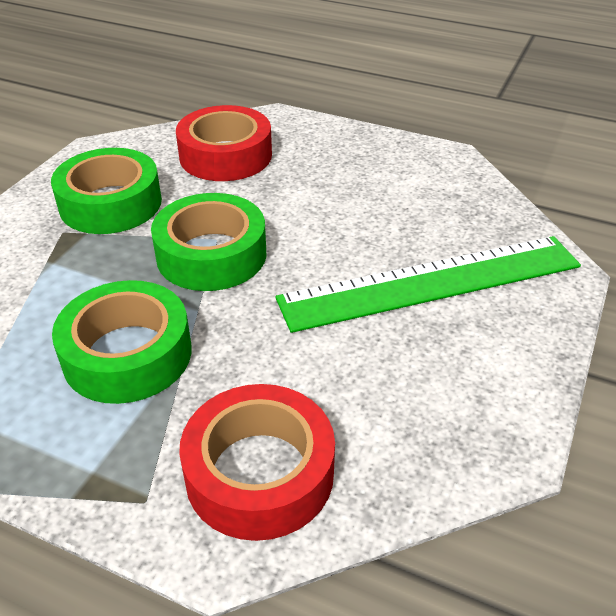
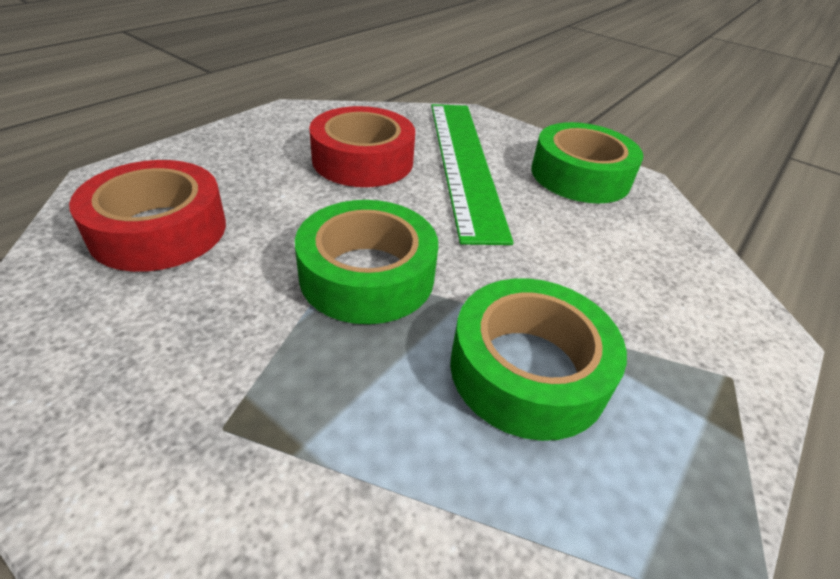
camera: 80 degrees left, 0 degrees up
(110, 203) = (185, 357): green tape -> green tape (580, 176)
(259, 473) = (683, 295): red tape -> red tape (363, 160)

